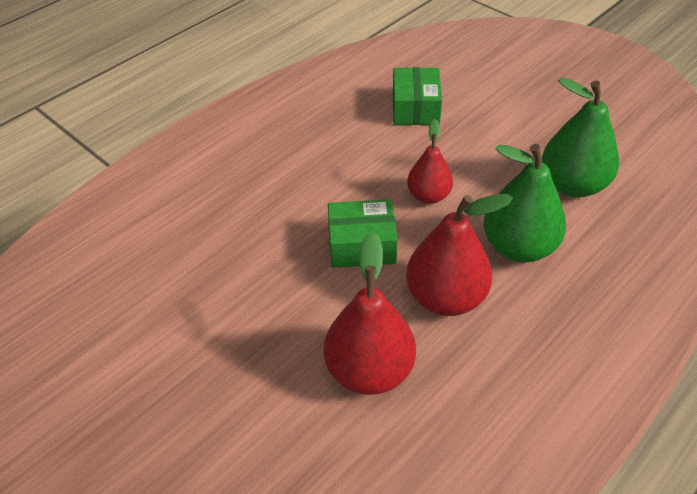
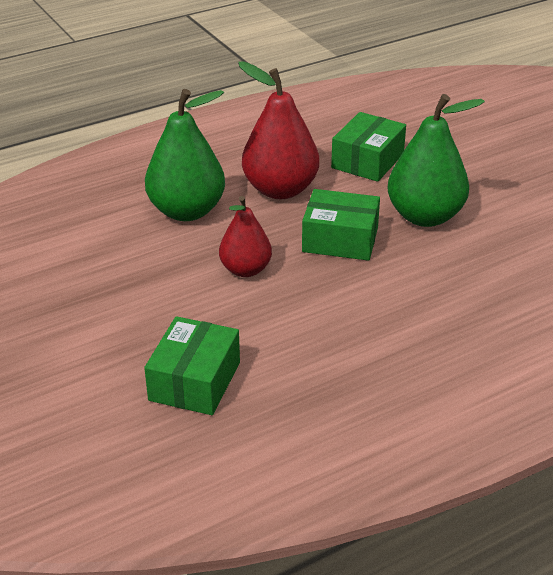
camera: 165 degrees left, 10 degrees down
(369, 370) = (367, 161): red pear -> green box
(572, 185) = (82, 250): green pear -> green pear (425, 216)

